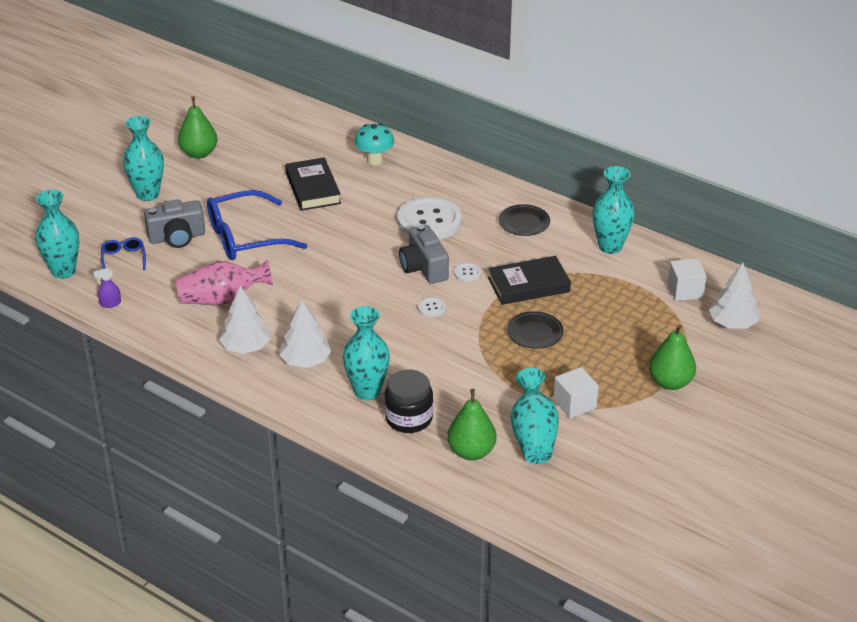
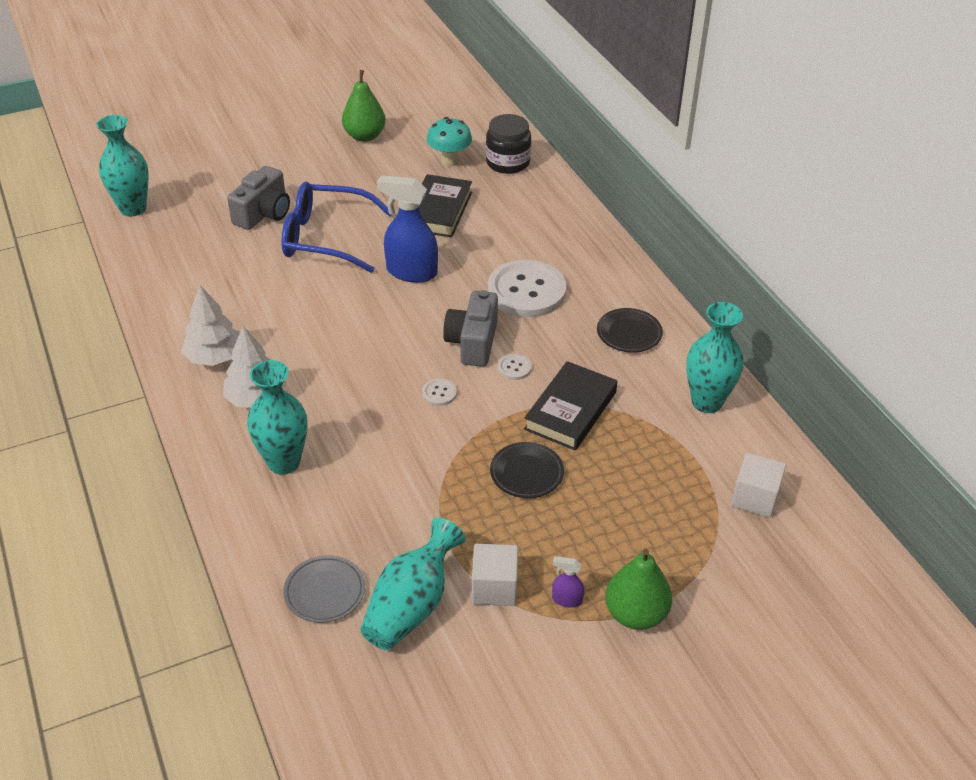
camera: 30 degrees right, 5 degrees up
(110, 304) = (139, 258): purple spray bottle -> purple spray bottle (566, 599)
(123, 258) = (196, 216): blue glasses -> none
(148, 194) = (279, 160): turquoise vase -> none
(177, 237) = (263, 213): grey camera -> grey camera turned 75 degrees counterclockwise
(222, 299) = (243, 295): pink vase -> none
(334, 238) = (411, 272): none -> blue spray bottle
(374, 160) = (528, 203): turquoise mushroom -> turquoise mushroom (449, 161)
(409, 418) = (296, 516): black jar -> black jar (508, 162)
(471, 452) = (324, 592): green pear -> grey plate
(528, 285) = (570, 410): black book -> black book turned 75 degrees counterclockwise
(732, 323) = (782, 569): white tree -> none

